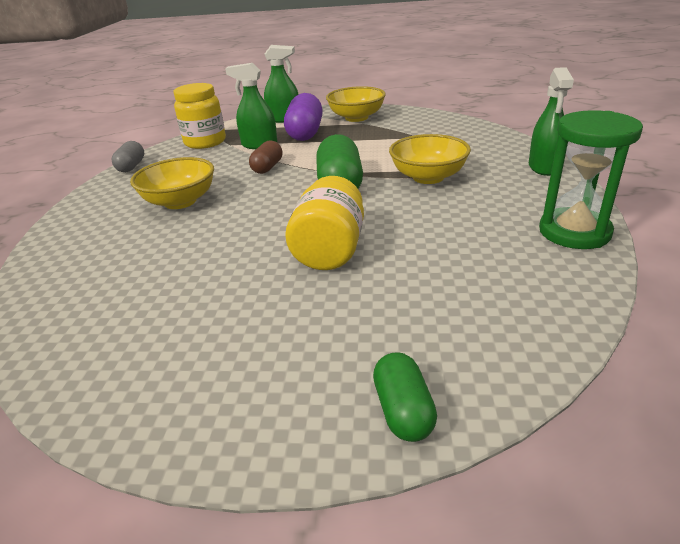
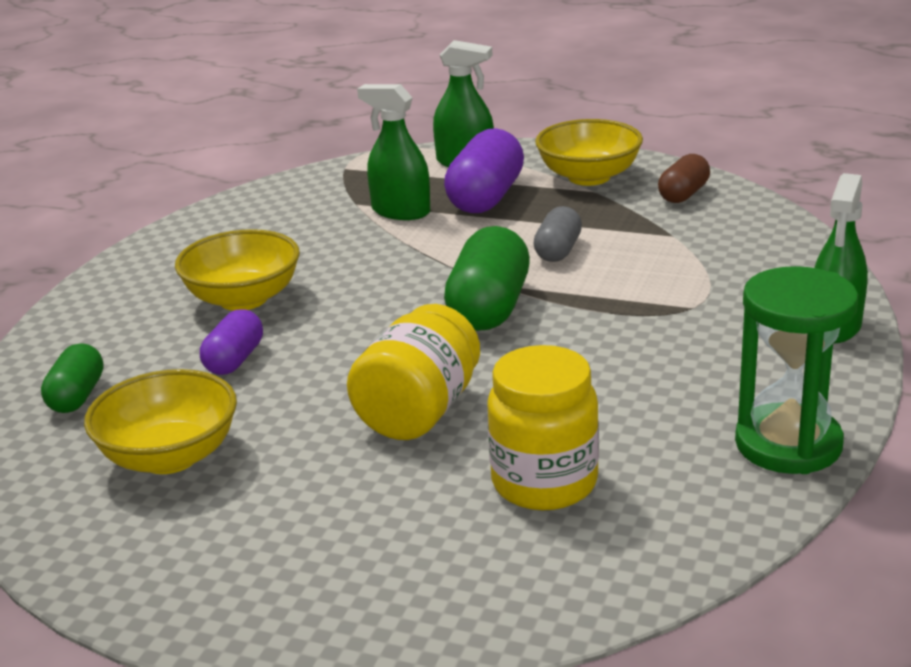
camera: 15 degrees right, 5 degrees down
(131, 166) = (192, 224): grey capsule -> grey capsule (558, 251)
(188, 238) = (234, 360): none -> purple capsule
(205, 142) = (318, 192): yellow jar -> yellow jar (544, 483)
(267, 167) = (394, 258): brown capsule -> brown capsule (683, 194)
(403, 411) = (400, 623): green capsule -> green capsule (77, 396)
(428, 177) = (634, 315): yellow bowl -> yellow bowl (170, 457)

